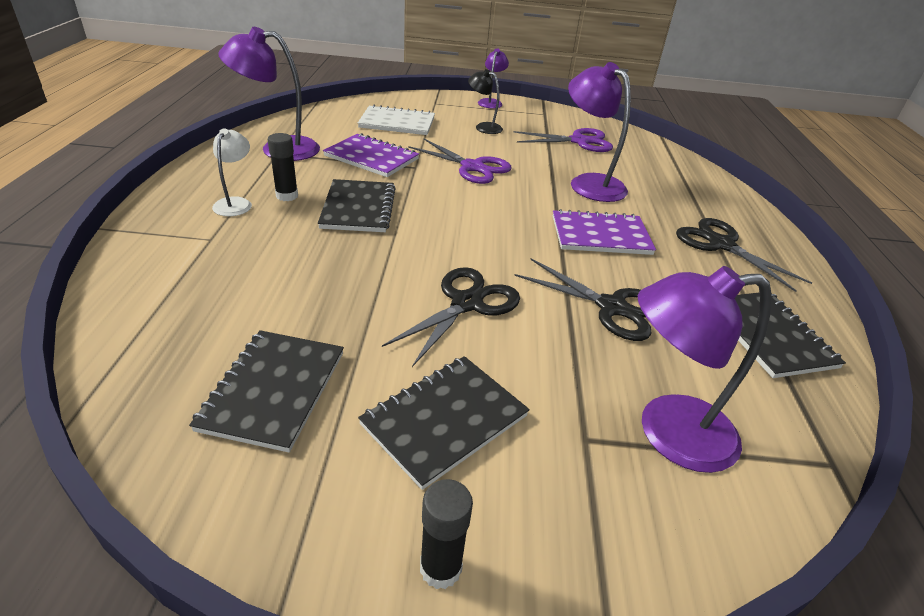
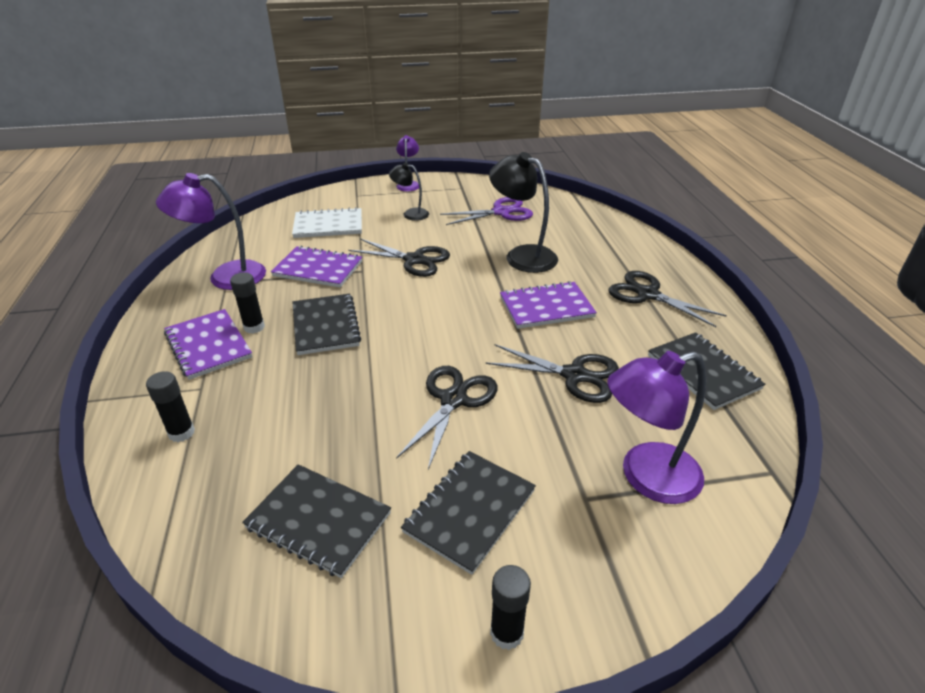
camera: 10 degrees left, 0 degrees up
(173, 275) = (181, 433): none -> black glue stick
(235, 203) = (208, 345): white lamp -> purple notebook
(274, 390) = (318, 520): black notebook -> black notebook turned 60 degrees counterclockwise
(472, 167) = (414, 260): purple scissors -> black scissors
(589, 183) = (522, 255): purple lamp -> black lamp

